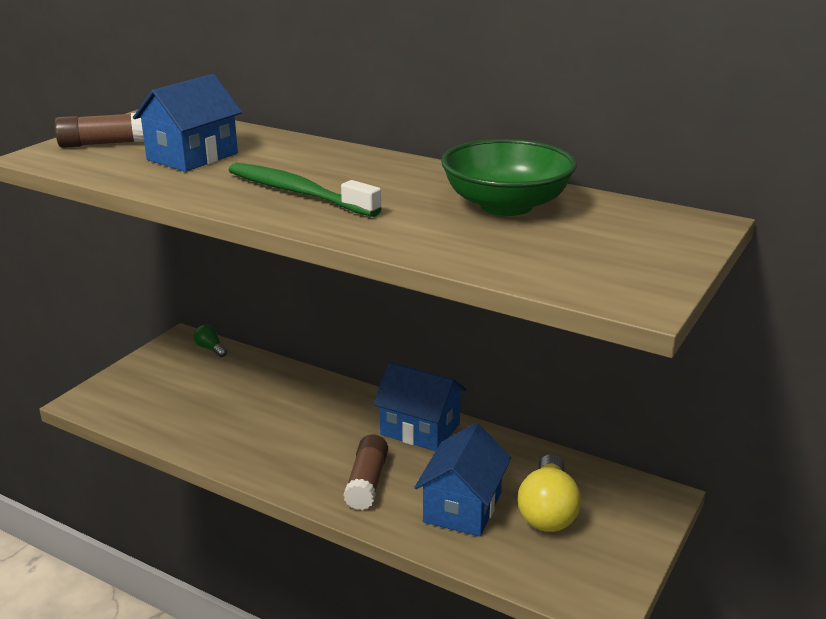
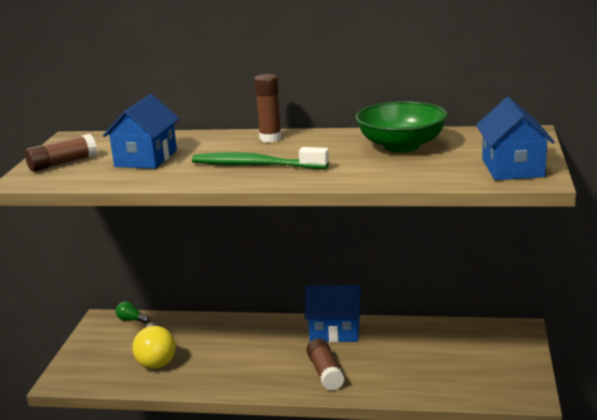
camera: 20 degrees left, 5 degrees down
(359, 160) = (270, 138): none -> brown glue stick
(462, 507) = (401, 369): blue house -> blue house (512, 168)
(547, 511) = (457, 356): yellow light bulb -> yellow light bulb (155, 358)

